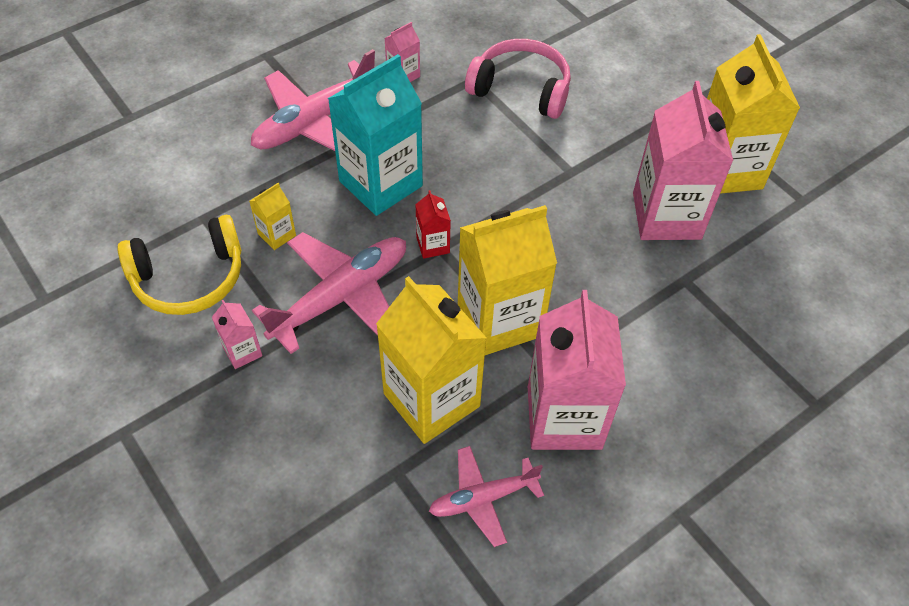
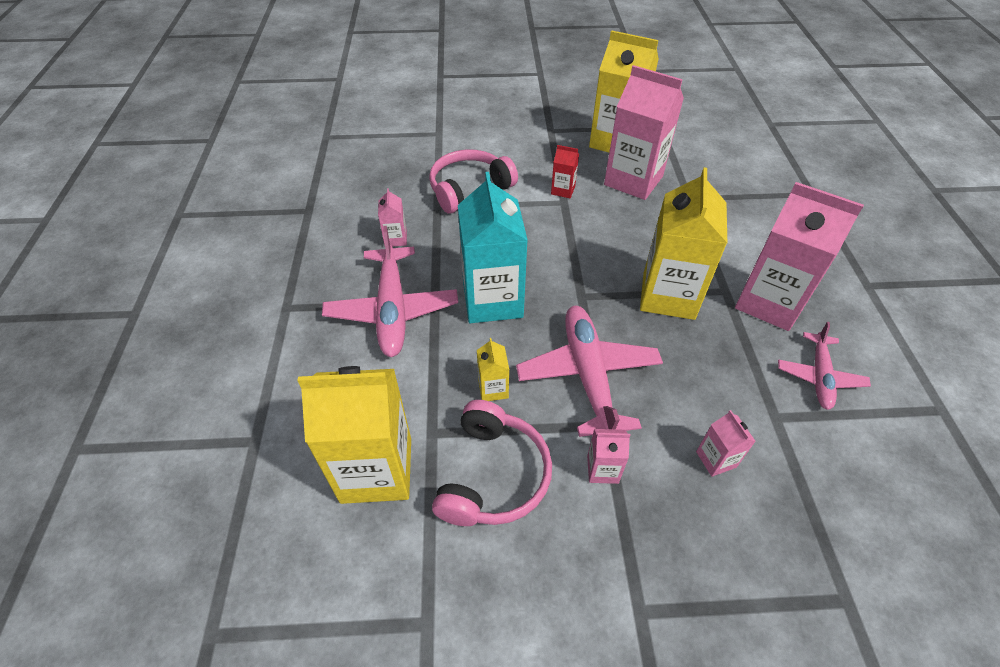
camera: 55 degrees left, 5 degrees down
(189, 277) = (493, 475): yellow headphones -> pink headphones
(309, 436) = (716, 459): none -> pink carton
(431, 400) = (719, 365): yellow carton -> yellow carton (376, 470)
(433, 245) = (576, 299): red carton -> red carton (563, 190)

